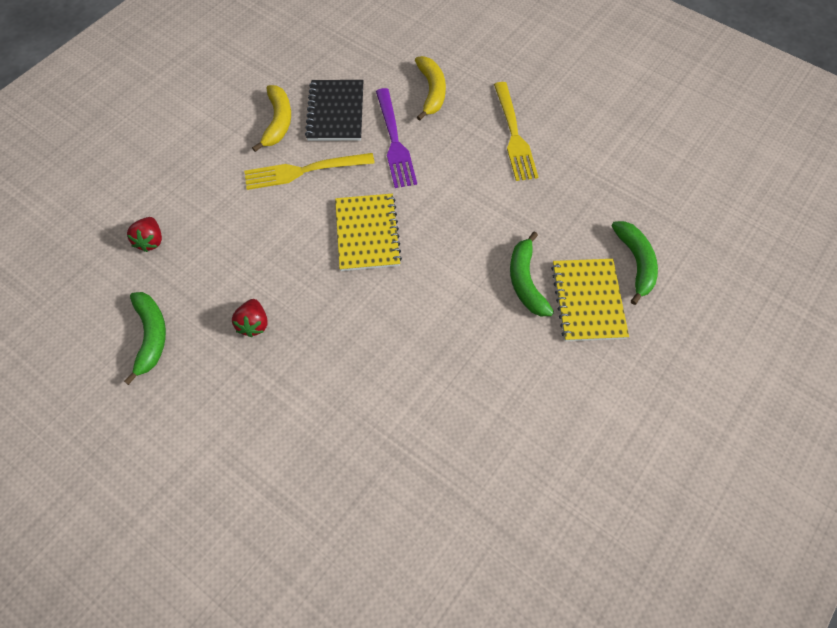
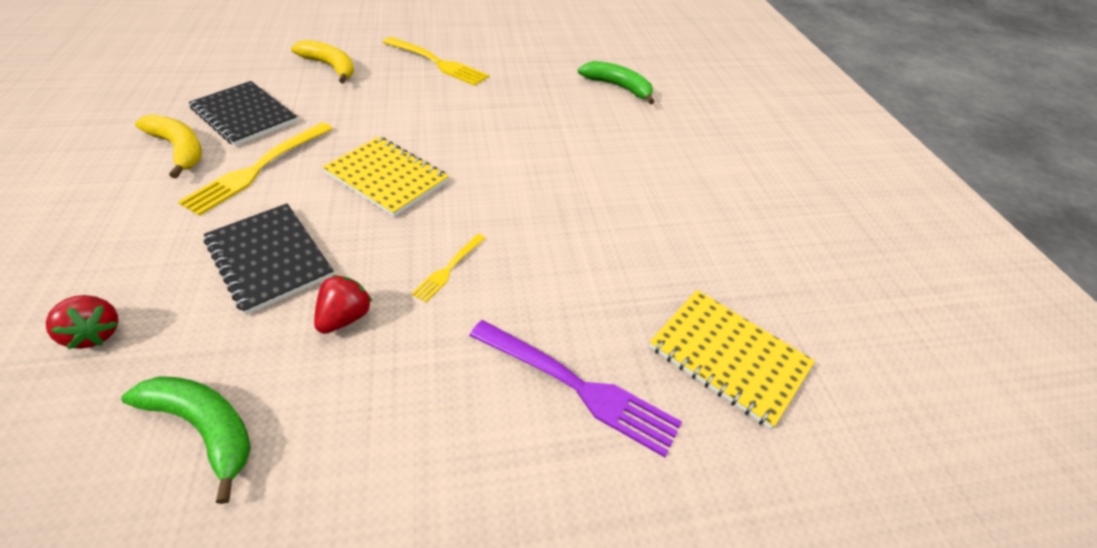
camera: 50 degrees left, 15 degrees down
(253, 251) = (270, 258): none -> black notebook
(253, 324) = (346, 317): red strawberry -> red strawberry turned 105 degrees counterclockwise
(332, 336) = (448, 269): none -> yellow fork
(395, 142) = (335, 109): purple fork -> purple fork (578, 387)
(525, 281) = (563, 135): green banana -> none
(588, 301) = (620, 122): yellow notebook -> yellow notebook (728, 357)

